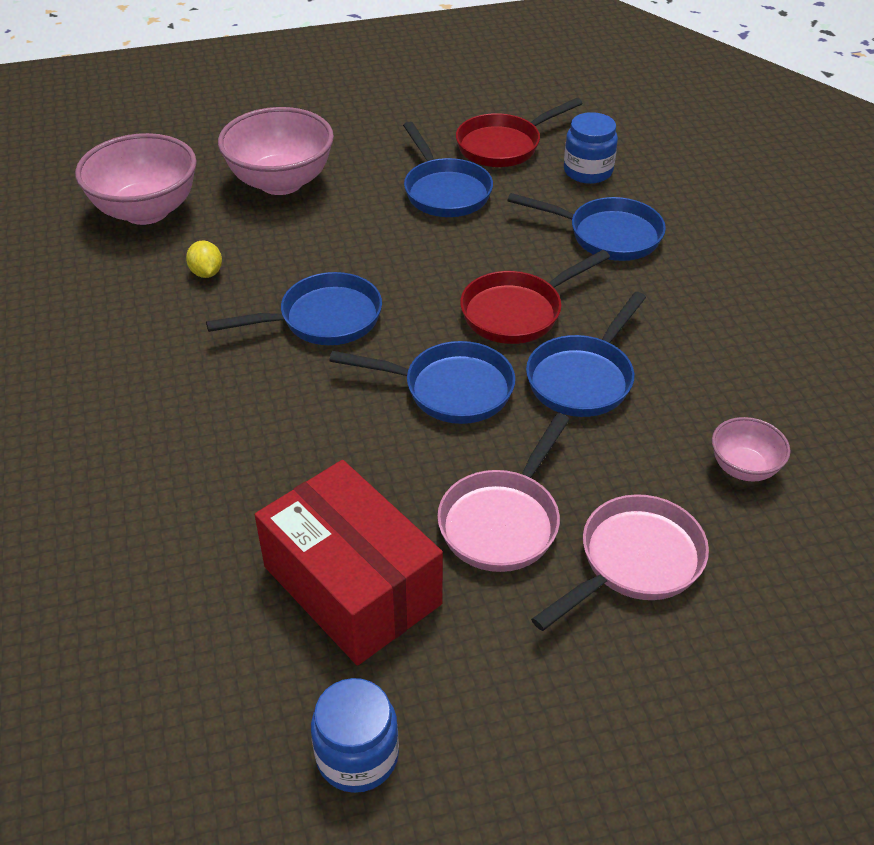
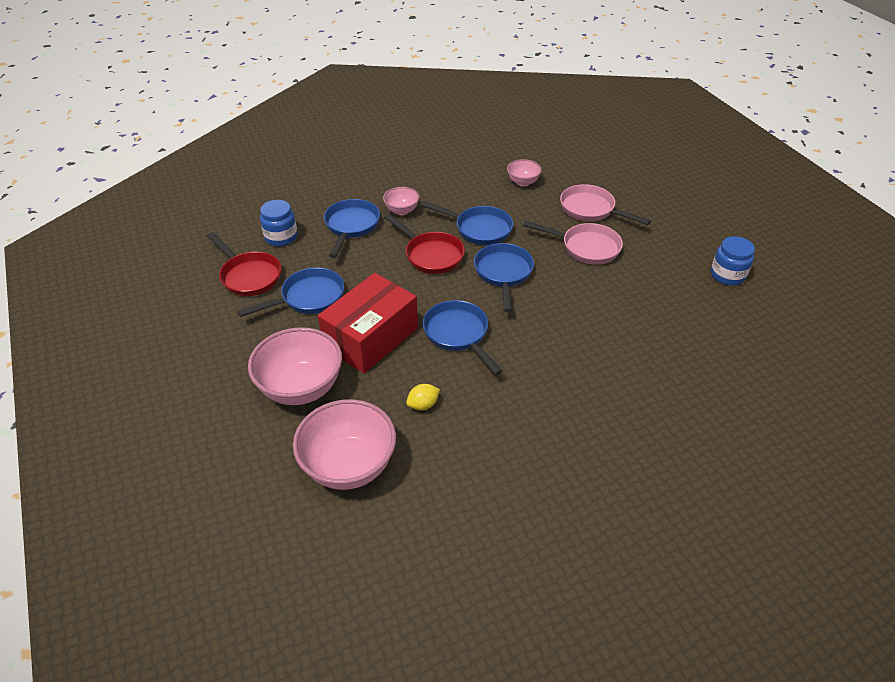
camera: 100 degrees left, 0 degrees up
(352, 585) = (647, 290): red box -> red box (371, 338)
(648, 291) = (401, 210): none -> pink bowl

